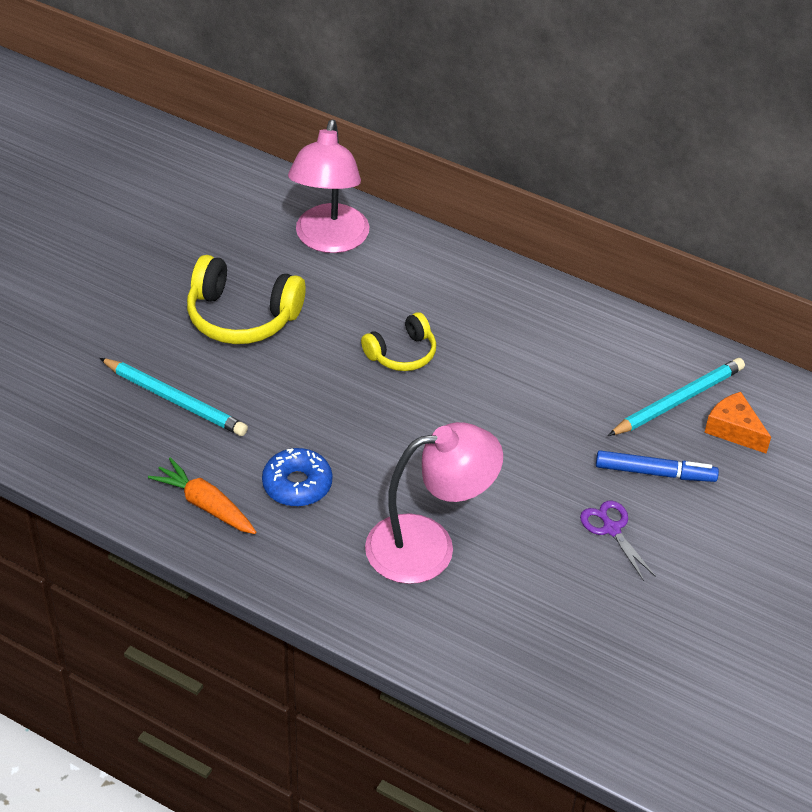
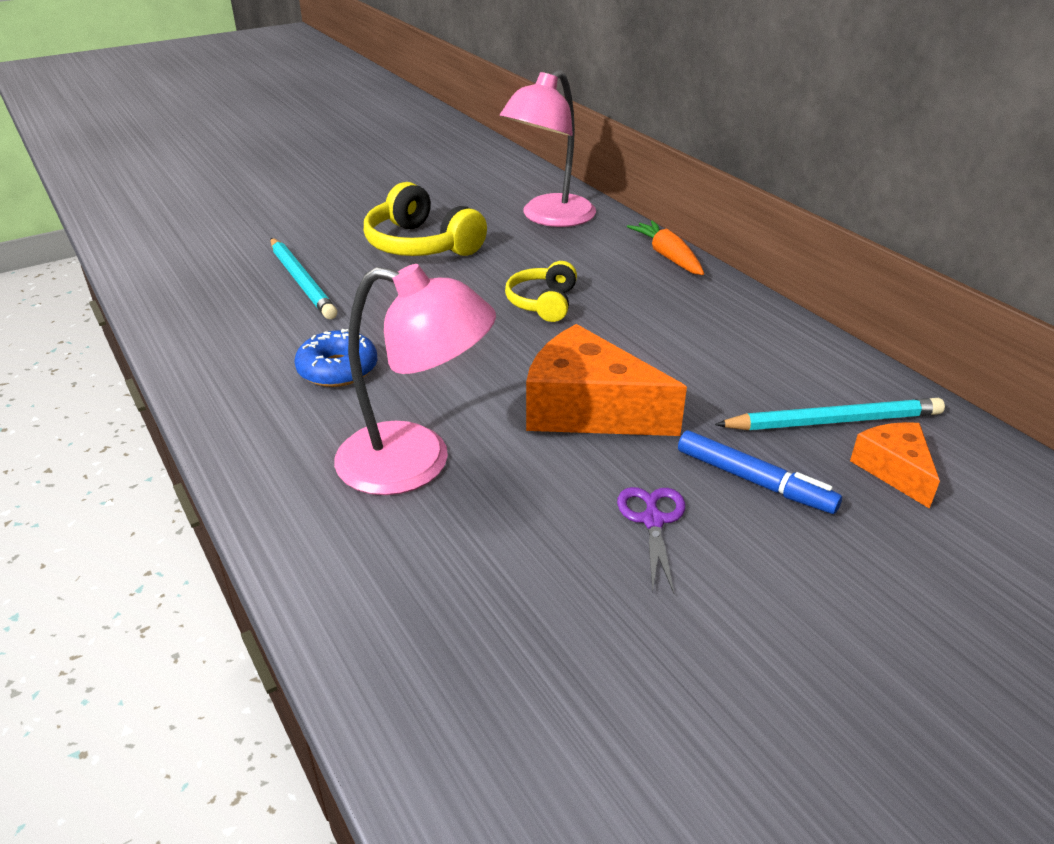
camera: 30 degrees right, 10 degrees down
(205, 505) = (237, 359): orange carrot -> orange carrot (667, 256)
(402, 353) = (543, 303): yellow headphones -> yellow headphones turned 105 degrees clockwise
(511, 453) = (588, 409): none -> orange cheese

